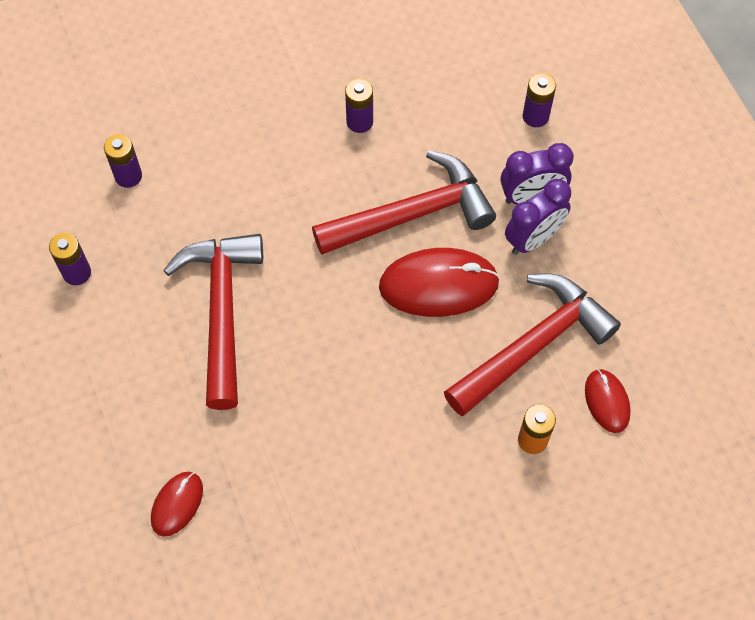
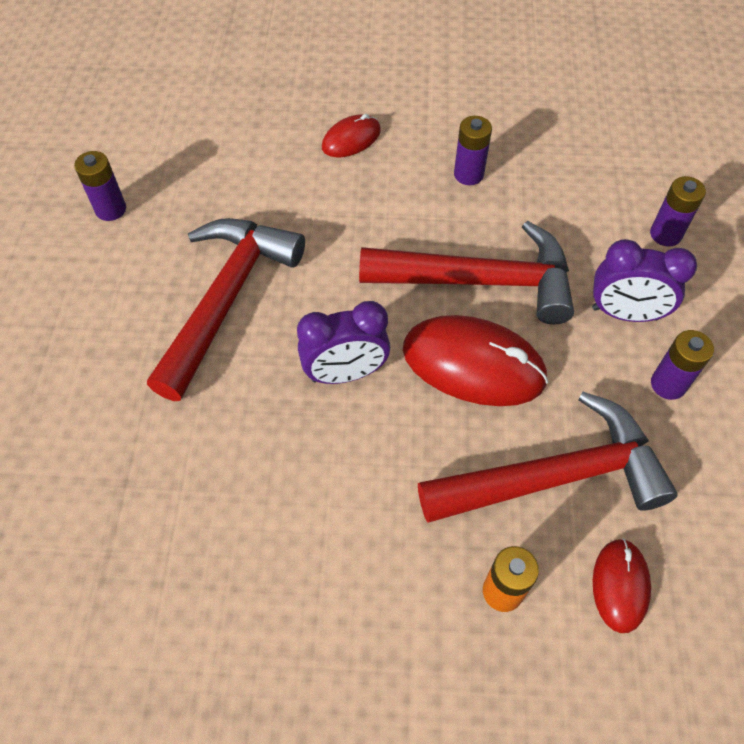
camera: 25 degrees right, 5 degrees down
(128, 176) = (213, 143): purple battery -> purple battery (668, 384)
(177, 504) = (58, 479): red mouse -> red mouse (351, 139)
(533, 239) = (607, 358): purple clock -> purple clock (345, 373)

